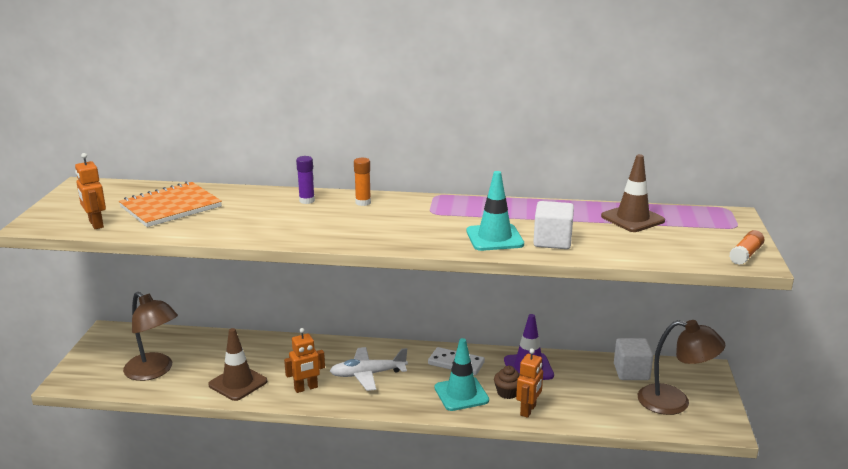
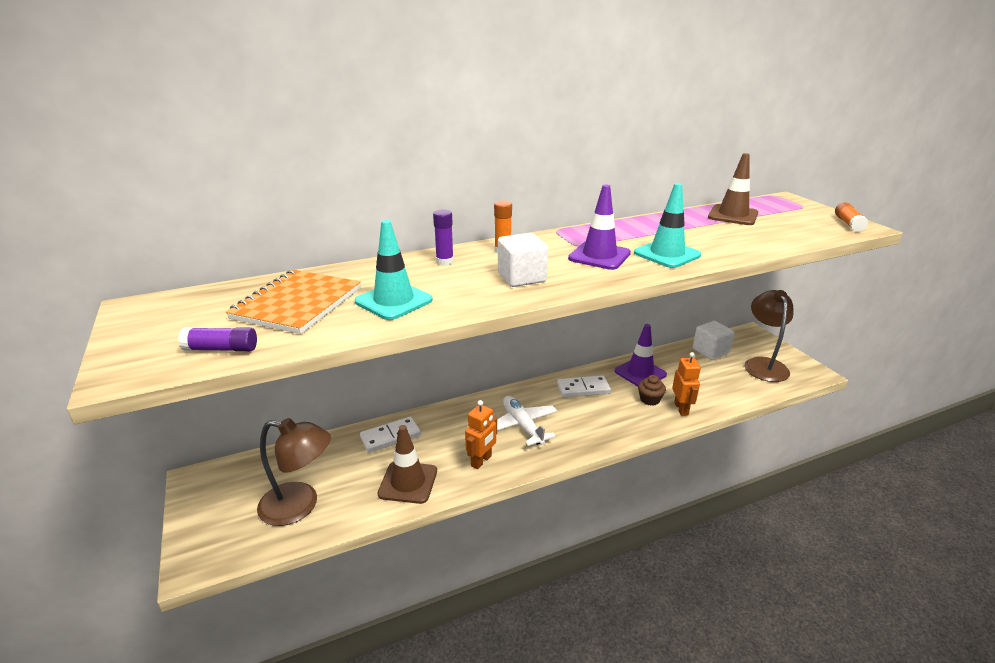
camera: 30 degrees left, 5 degrees up
(96, 224) = (221, 349): orange robot -> purple glue stick
(258, 347) = (390, 436): none -> white domino
(367, 374) = (522, 425): white plane -> white plane turned 105 degrees clockwise
(433, 225) = (599, 256): none -> purple traffic cone
(461, 394) = (617, 414): turquoise traffic cone -> turquoise traffic cone (393, 301)
(552, 241) = (713, 246): white cube -> white cube (521, 277)
(674, 402) = (763, 364): brown lamp -> brown lamp turned 75 degrees counterclockwise

